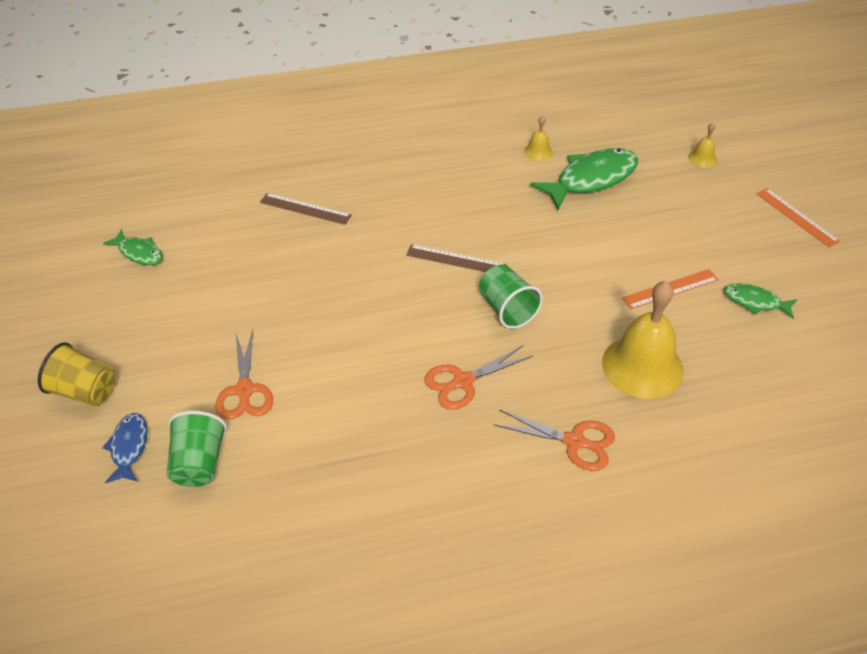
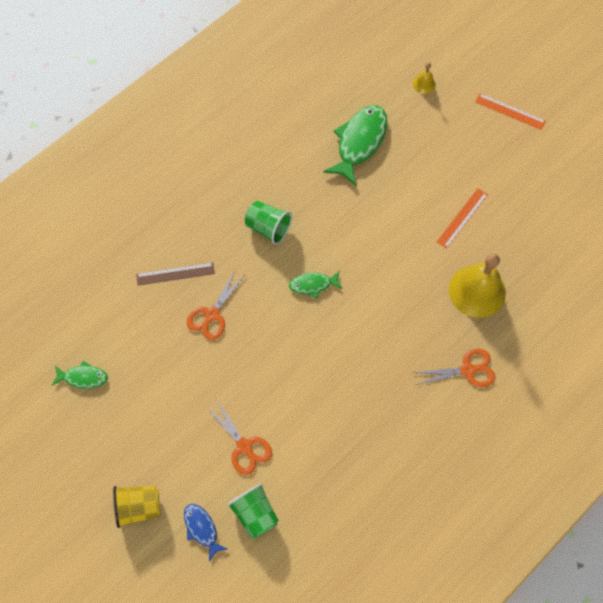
camera: 30 degrees left, 20 degrees up
(456, 260) = (311, 265): brown ruler -> none
(463, 381) = (377, 362): orange scissors -> orange scissors (212, 314)
(507, 309) = (370, 290): green cup -> green cup (268, 228)
(538, 151) = (307, 133): yellow bell -> none
(755, 302) = (518, 202): green fish -> green fish (313, 285)

